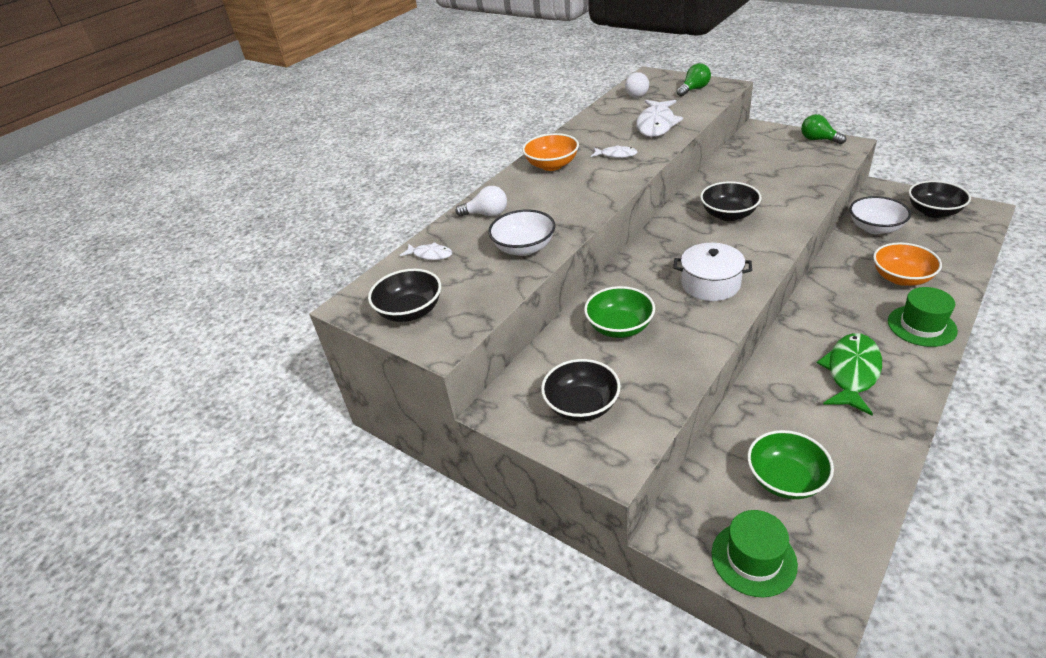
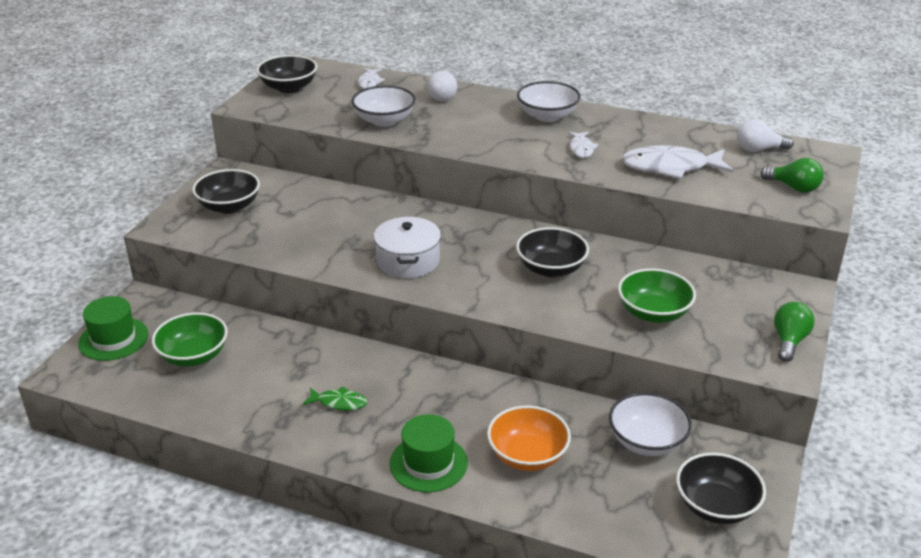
camera: 70 degrees right, 5 degrees down
(552, 165) = (547, 116): orange bowl -> white bowl
(619, 327) = (332, 215): green bowl -> green bowl (653, 313)
(851, 372) = (339, 402): green fish -> green fish, size x0.52

